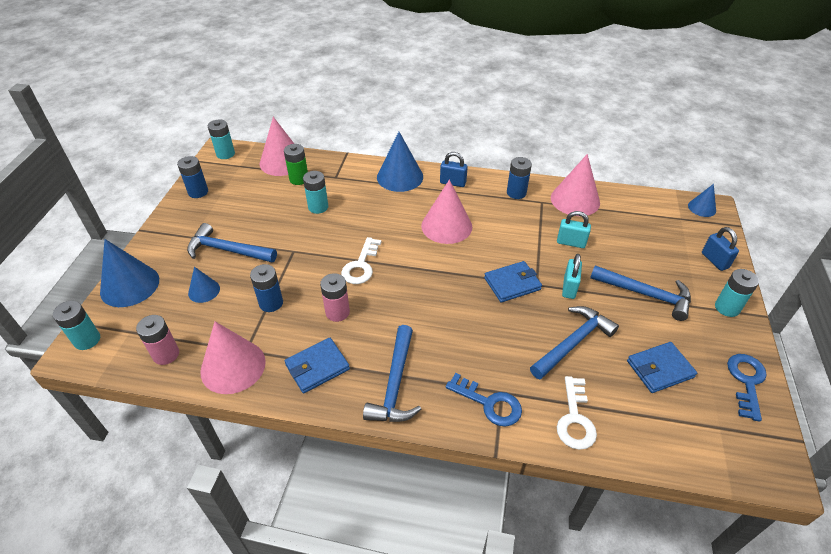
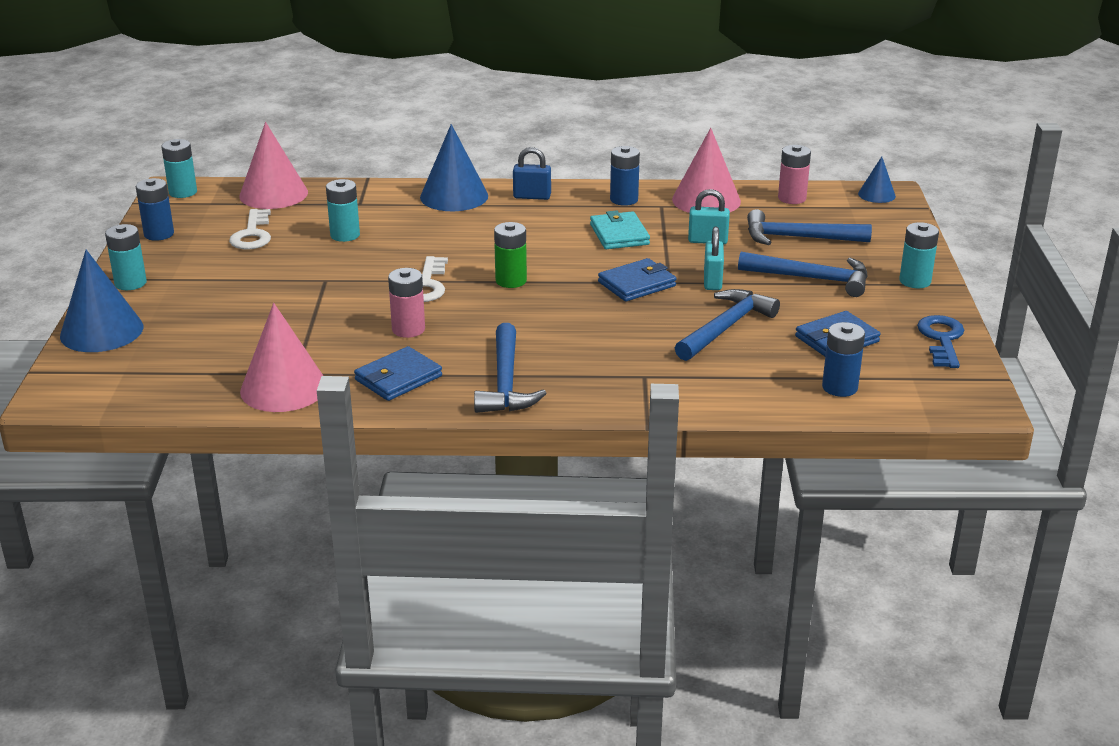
camera: 10 degrees left, 15 degrees down
(87, 340) = (66, 384): turquoise battery -> turquoise battery (130, 283)
(166, 354) = (186, 386): pink battery -> pink battery (792, 198)
(204, 291) = (212, 326): blue cone -> none
(227, 250) = (229, 287): blue hammer -> blue hammer (798, 238)
(271, 303) = (313, 329): blue battery -> blue battery (839, 387)
(299, 179) = (306, 210): green battery -> green battery (511, 281)
(446, 226) = (534, 239): pink cone -> none
(489, 403) = (630, 386): blue key -> none
(507, 228) = (619, 234): none -> turquoise wallet
(575, 419) = (738, 388): white key -> white key (252, 234)
(714, 260) = (896, 241): blue padlock -> none

